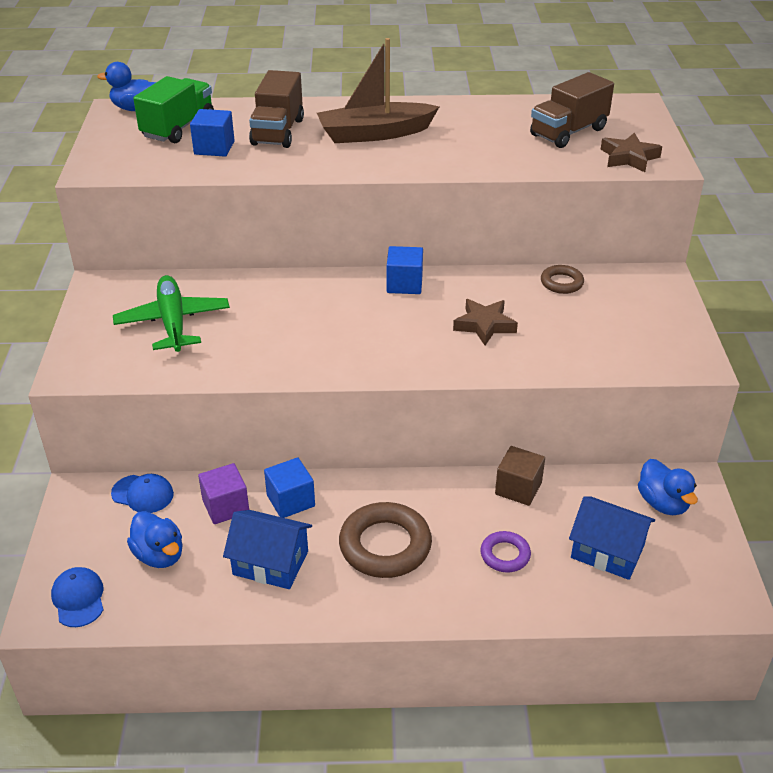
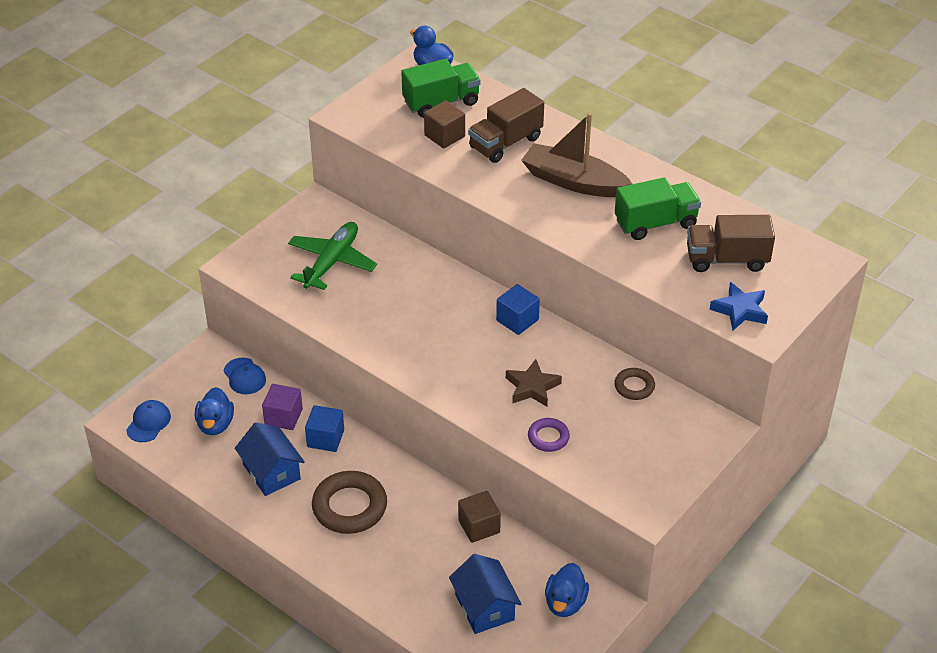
camera: 40 degrees right, 5 degrees up
(214, 148) = (444, 136): blue cube -> brown cube
(481, 133) = (655, 223): none -> green truck
(505, 555) = (416, 563): purple ring -> purple ring (548, 437)
(629, 158) = (740, 310): brown star -> blue star

